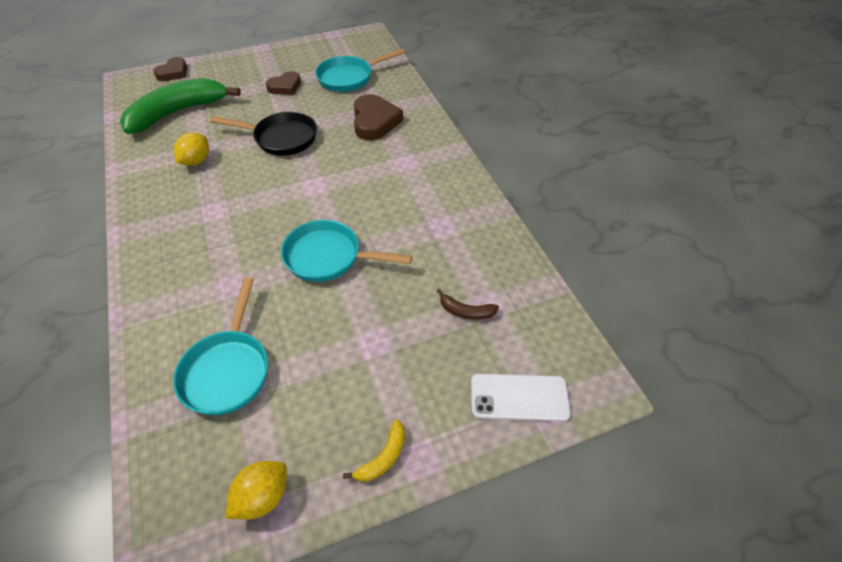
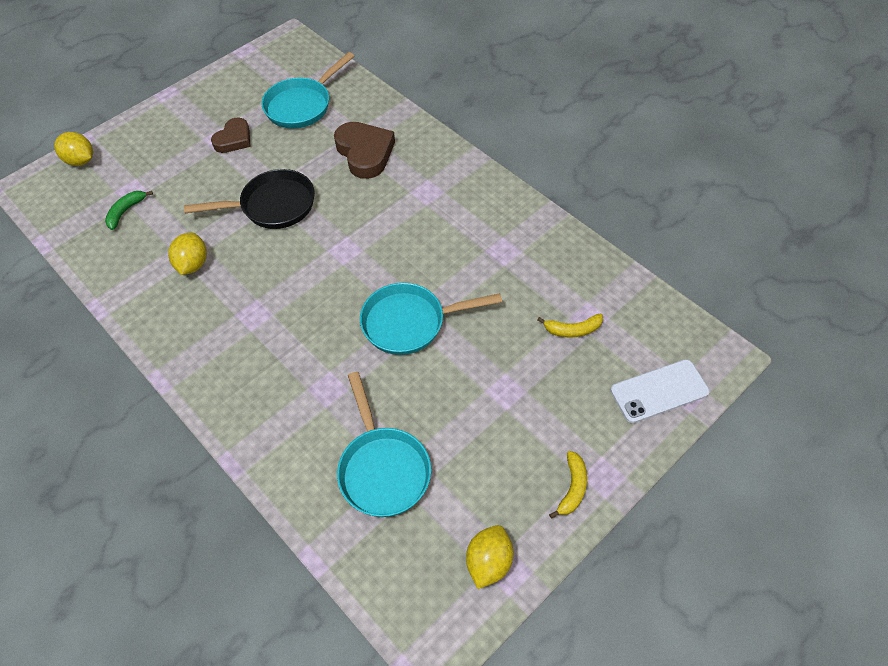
camera: 20 degrees left, 5 degrees up
(173, 73) = (80, 161): brown heart -> yellow lemon
(178, 112) = (126, 211): green banana -> green banana, size x0.40
(466, 311) = (573, 330): brown banana -> yellow banana

